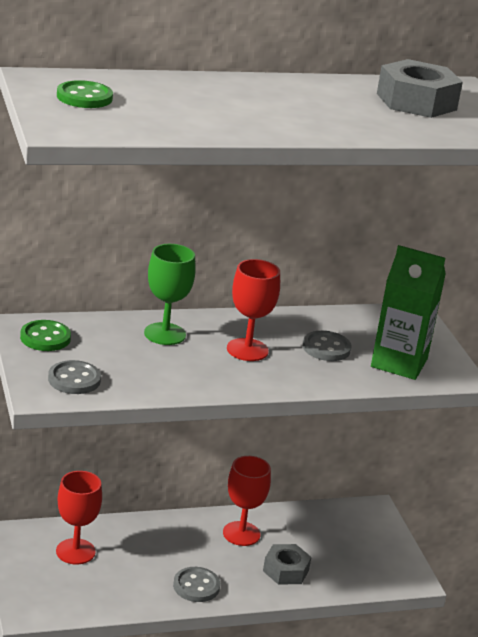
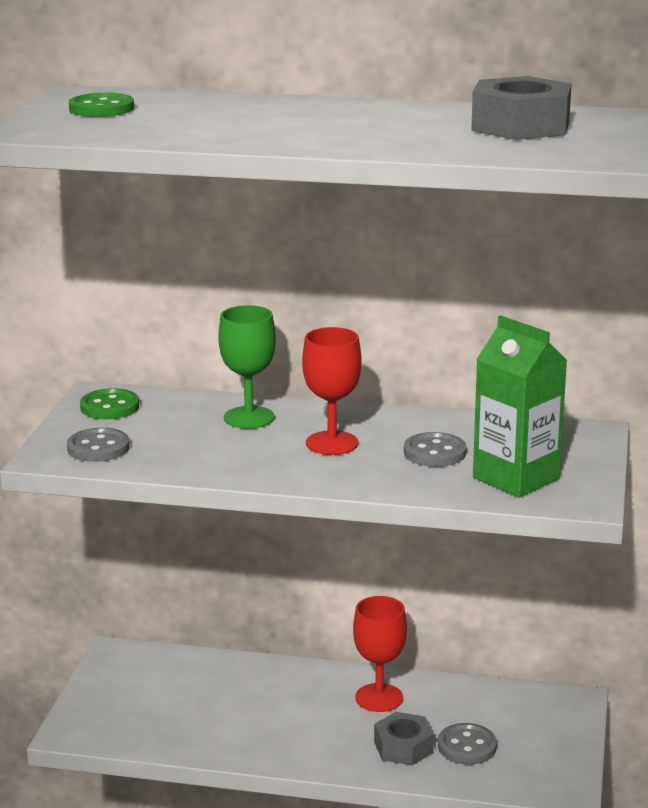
camera: 30 degrees right, 5 degrees down
(75, 551) = (170, 681): red goblet -> none
(196, 586) = (280, 743): grey button -> grey button (467, 746)

